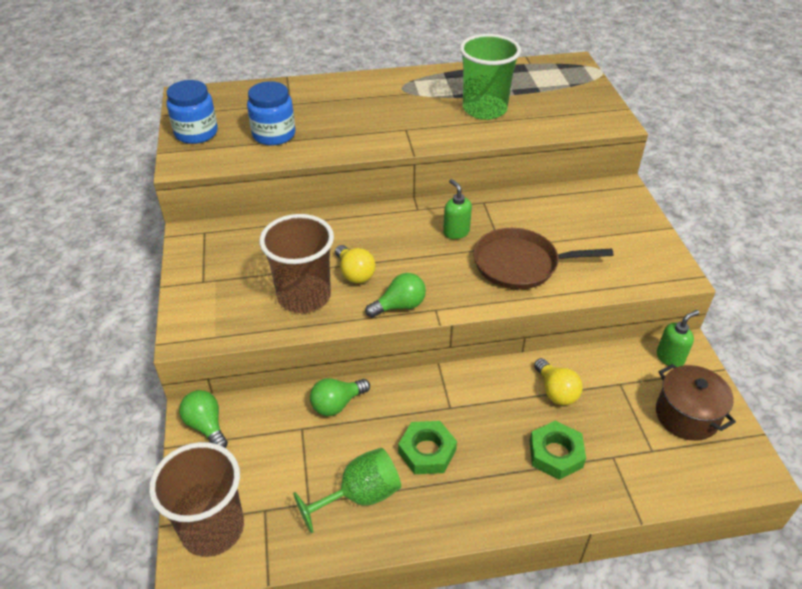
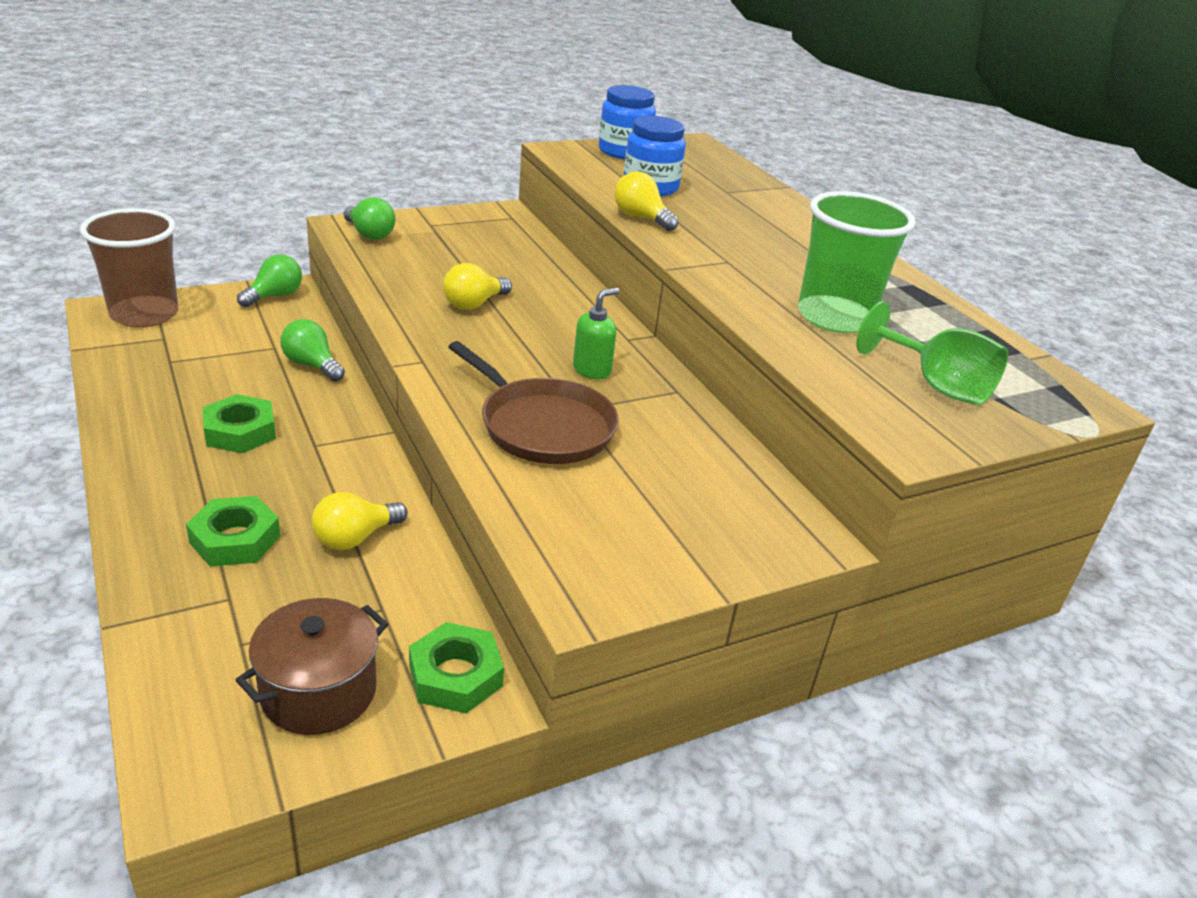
camera: 70 degrees right, 10 degrees down
(304, 296) = (422, 277): brown cup -> none
(330, 150) = (641, 218): none -> yellow light bulb
(360, 496) = (176, 391): green goblet -> green goblet (936, 386)
(400, 306) = (422, 336): green light bulb -> green light bulb (369, 234)
(520, 264) = (542, 426): brown pan -> brown pan turned 150 degrees clockwise
(670, 357) = (455, 675): green soap dispenser -> green nut

